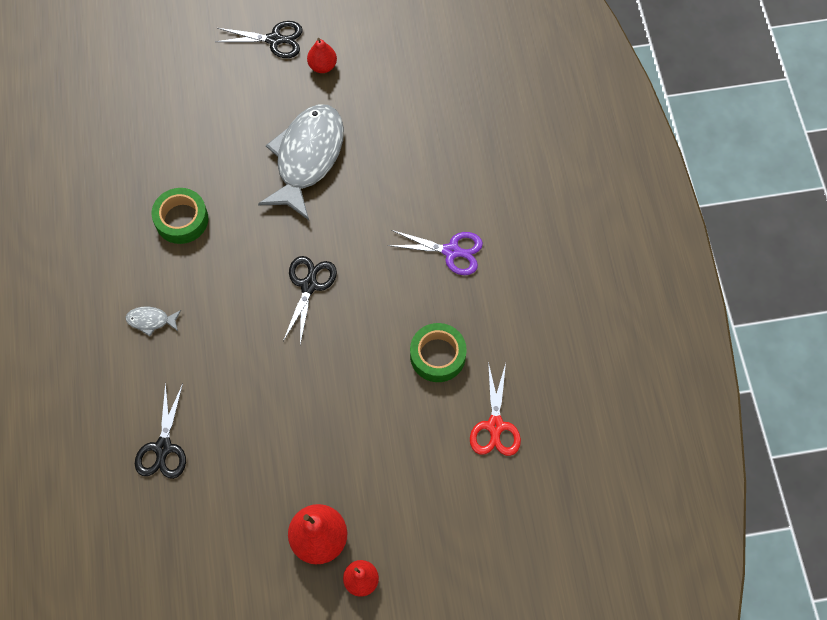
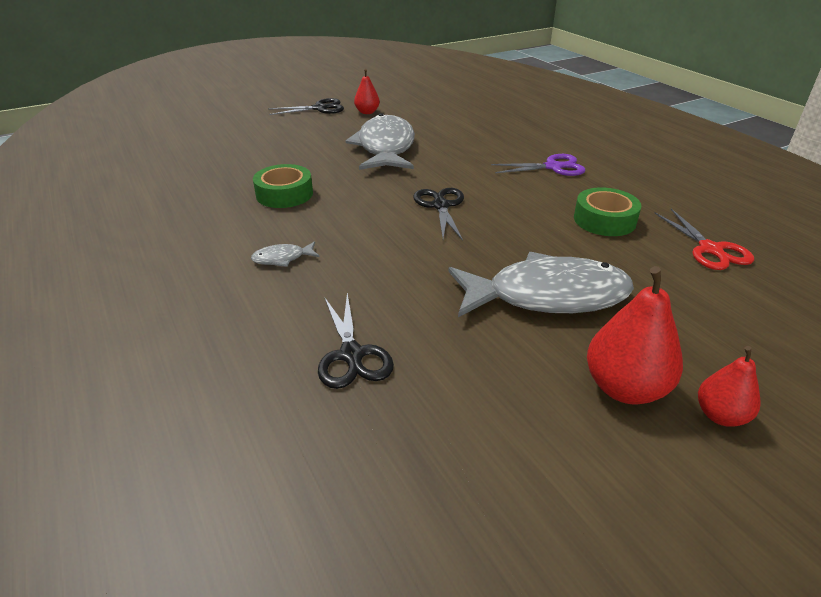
camera: 20 degrees left, 30 degrees down
(326, 435) = (547, 296): none -> grey fish

